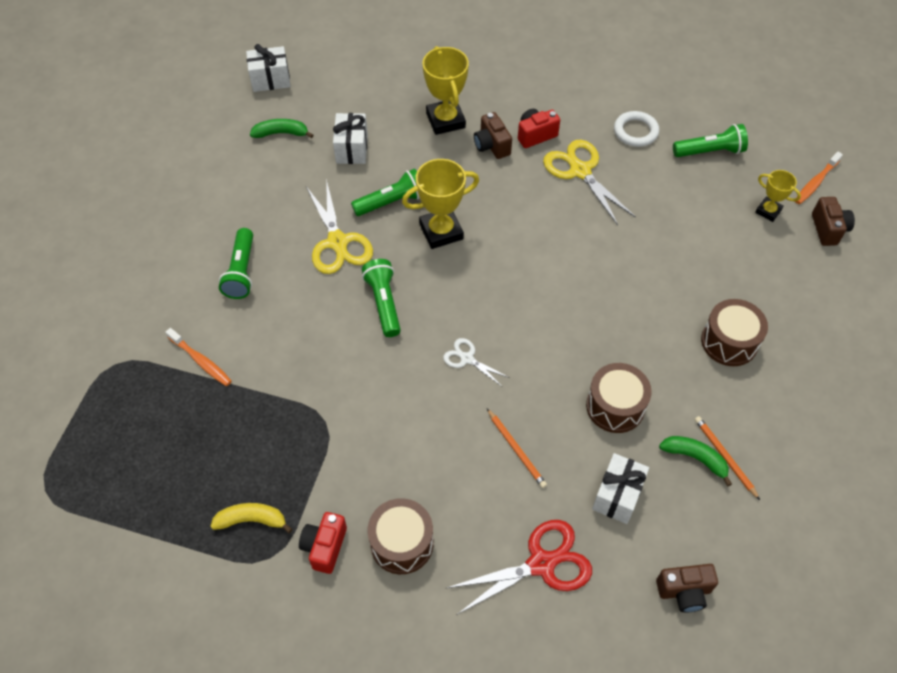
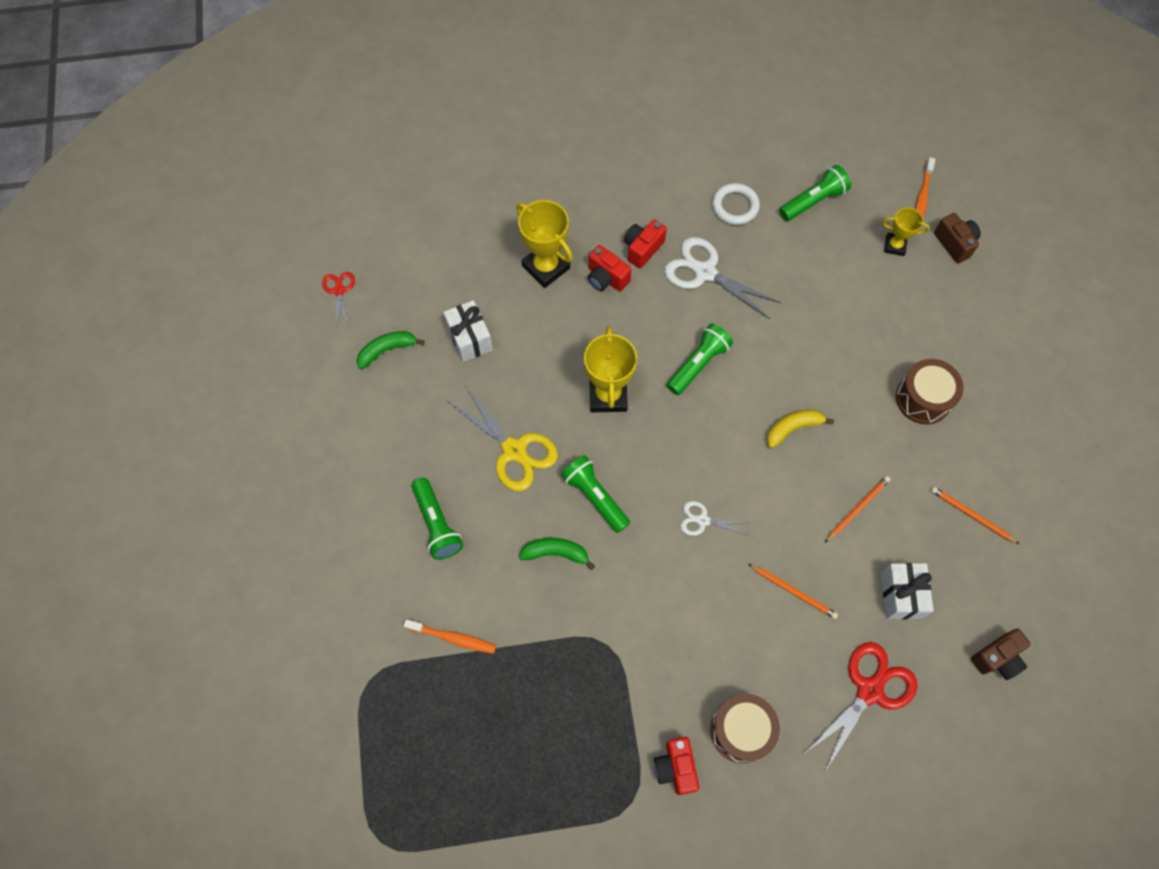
camera: 25 degrees left, 10 degrees up
(252, 520) = (595, 774): yellow banana -> yellow banana (793, 428)
(270, 80) = (339, 291): white gift -> red scissors
(391, 202) = (542, 383): green flashlight -> green flashlight (698, 364)
(441, 231) = (608, 395): yellow trophy -> yellow trophy turned 45 degrees counterclockwise
(491, 145) = (606, 278): brown camera -> red camera
(580, 171) = (705, 272): yellow scissors -> white scissors
(615, 406) = (857, 508): brown drum -> orange pencil
(695, 458) = (948, 528): green banana -> green banana (556, 553)

